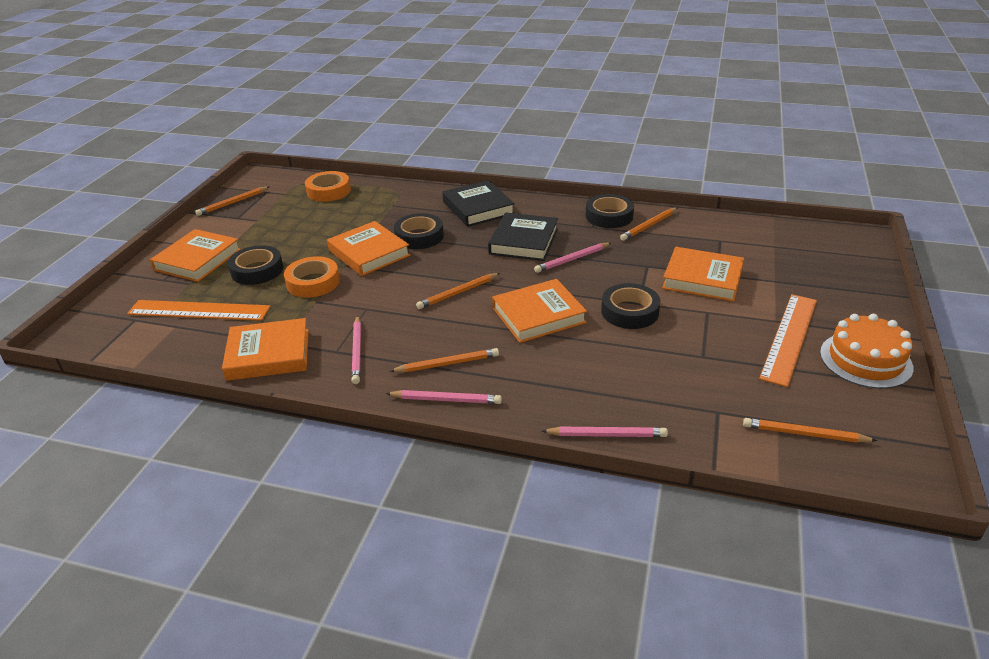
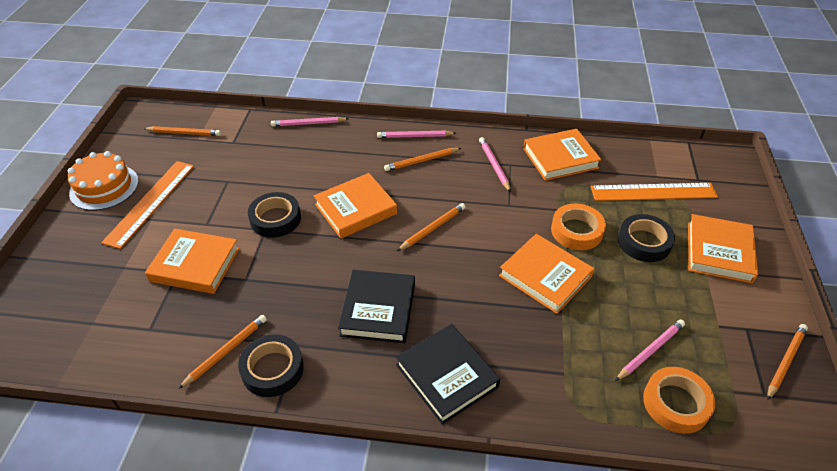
camera: 170 degrees right, 10 degrees up
(419, 236) = (502, 309): black tape -> none
(572, 259) = (324, 282): pink pencil -> pink pencil (650, 351)

